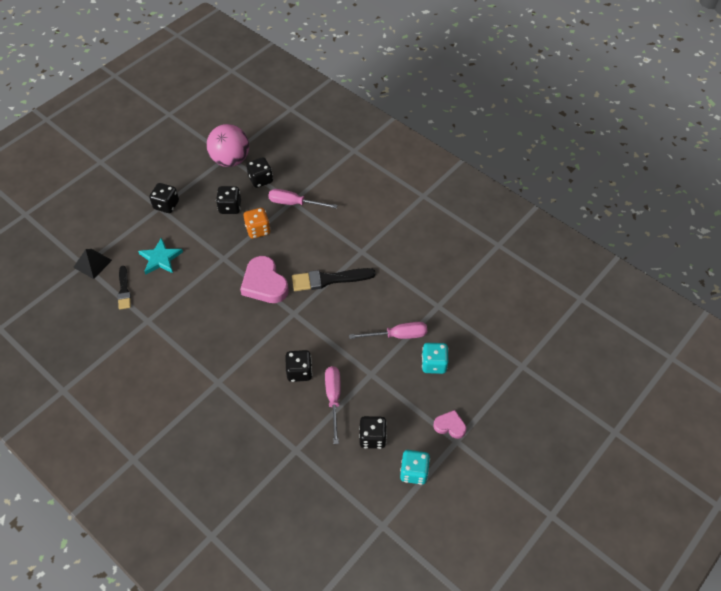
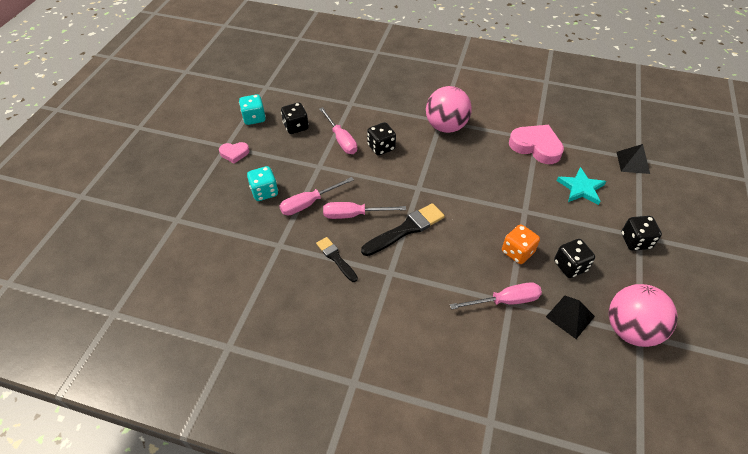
camera: 155 degrees right, 5 degrees down
(124, 290) = (581, 153): black brush -> black brush (336, 258)
(219, 371) = (446, 127): none -> pink ball
(260, 180) = (570, 316): black dice -> black pyramid
(264, 283) = (465, 202): pink heart -> pink heart (536, 146)
(364, 309) = (354, 215): none -> pink screwdriver

